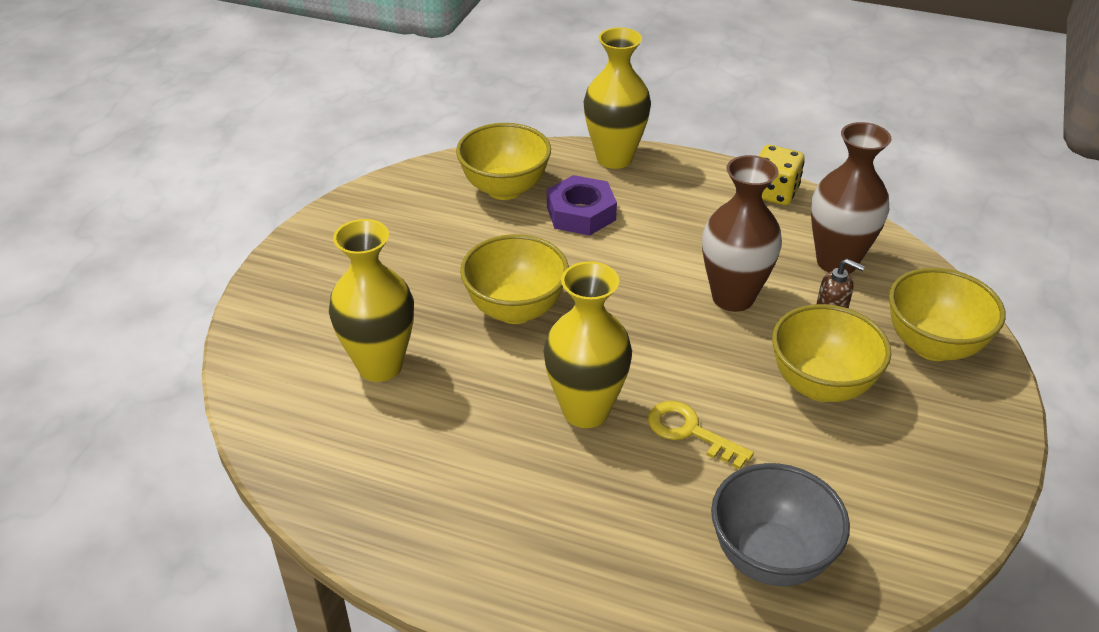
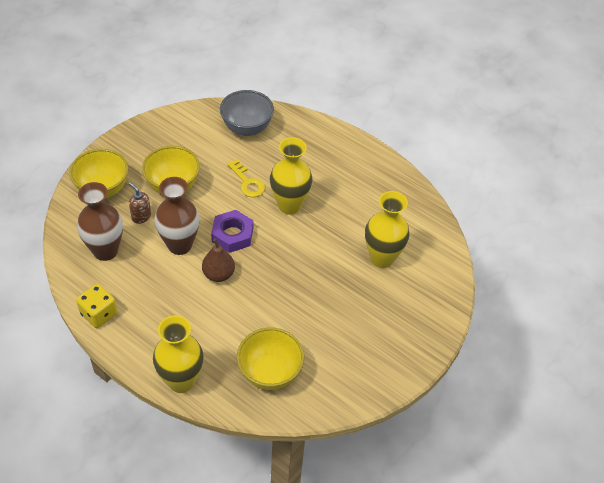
camera: 165 degrees left, 10 degrees up
(515, 309) = (300, 272): yellow bowl -> none
(581, 213) = (230, 334): purple nut -> purple nut (232, 235)
(644, 275) = (218, 274): none -> brown pear

